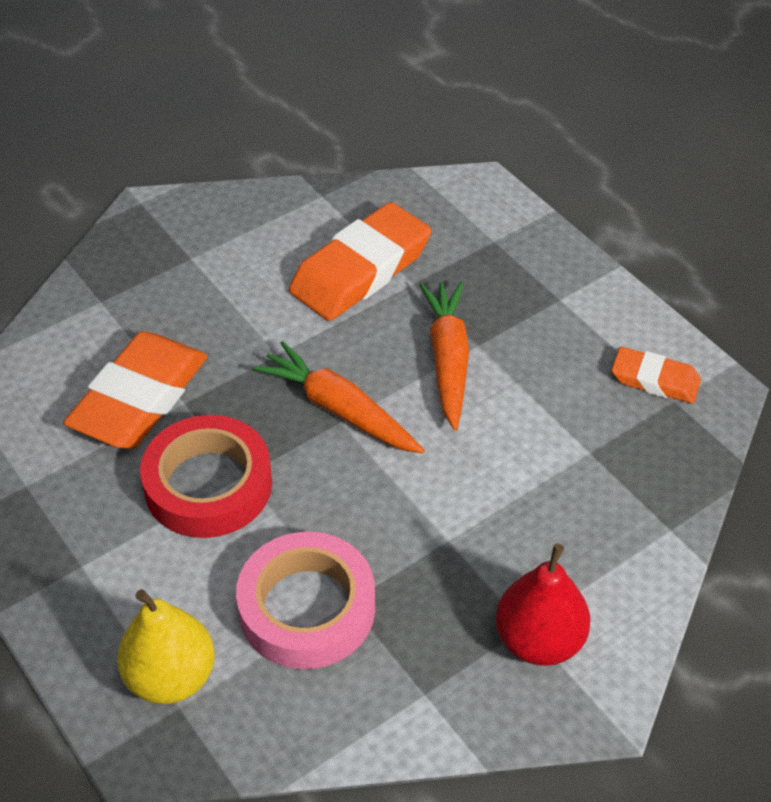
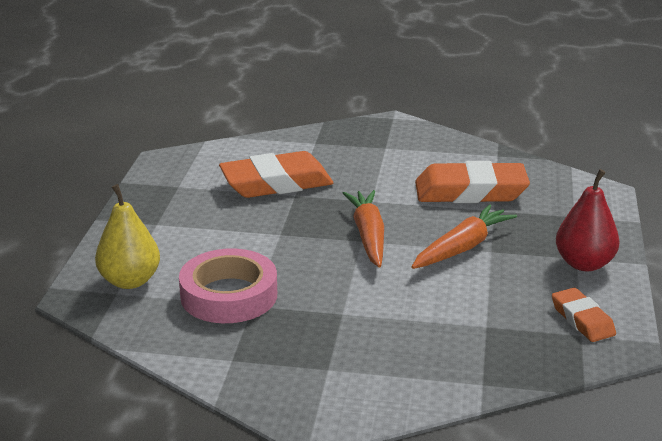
camera: 45 degrees right, 20 degrees down
(208, 485) = (257, 228): red tape -> none
(539, 640) = (325, 378): red pear -> red pear (584, 264)

